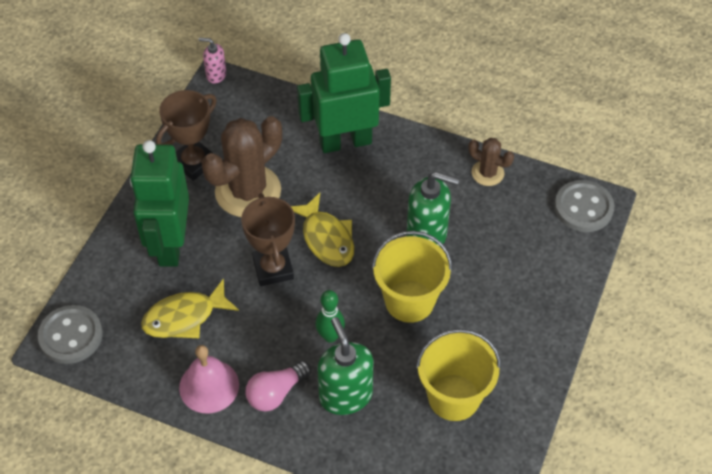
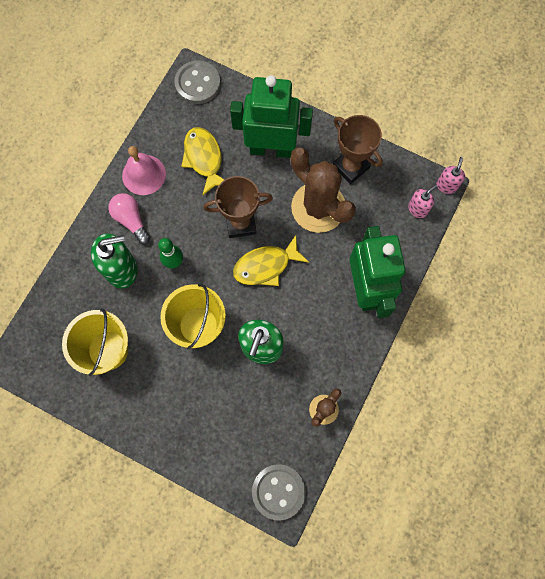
camera: 95 degrees right, 20 degrees up
(245, 99) = (417, 209): none -> pink soap dispenser

